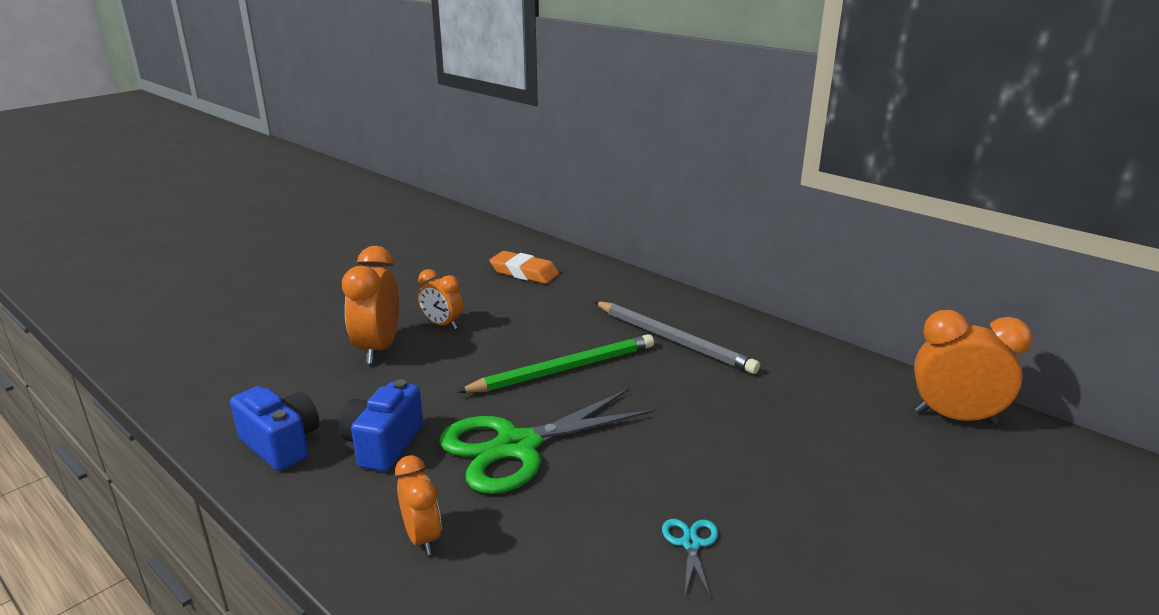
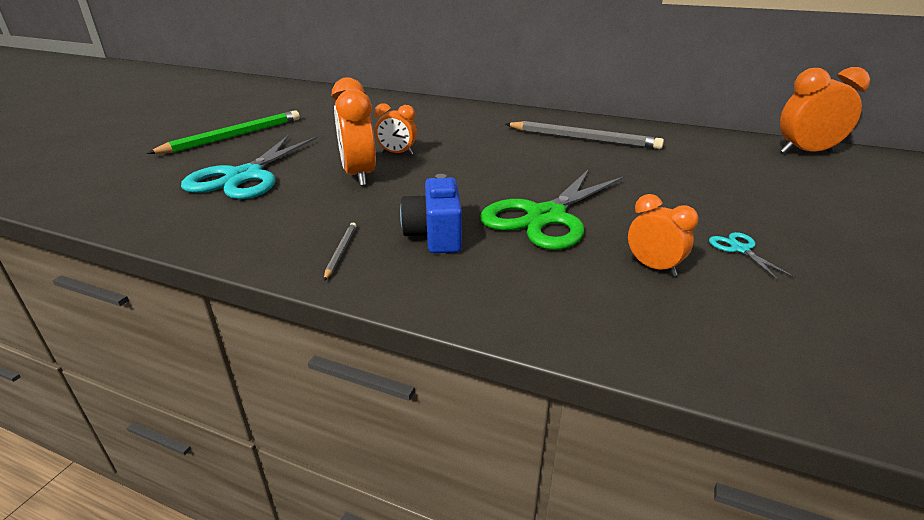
camera: 20 degrees left, 5 degrees up
(273, 329) = (245, 176): none -> turquoise scissors
(281, 444) = (341, 252): blue camera -> grey pencil
(422, 538) = (540, 289): orange clock -> orange clock (653, 267)
(524, 272) = (428, 116): orange eraser -> none
(564, 369) = (525, 166): green pencil -> green pencil (234, 136)

